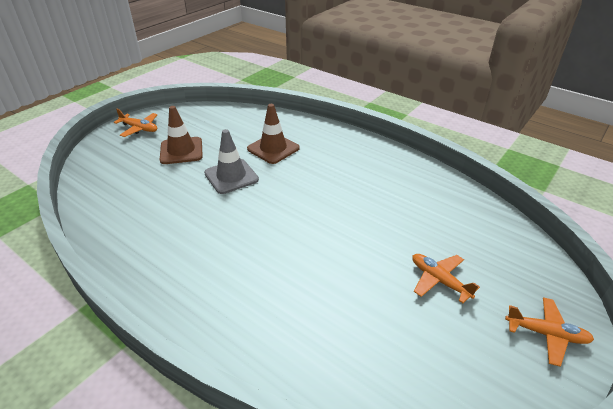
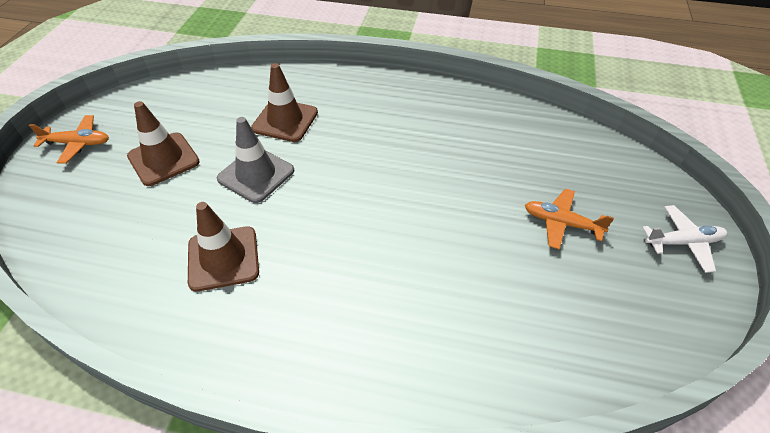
camera: 25 degrees left, 10 degrees up
(176, 220) = (223, 258): none -> brown traffic cone
(546, 334) = (683, 242): orange plane -> white plane

